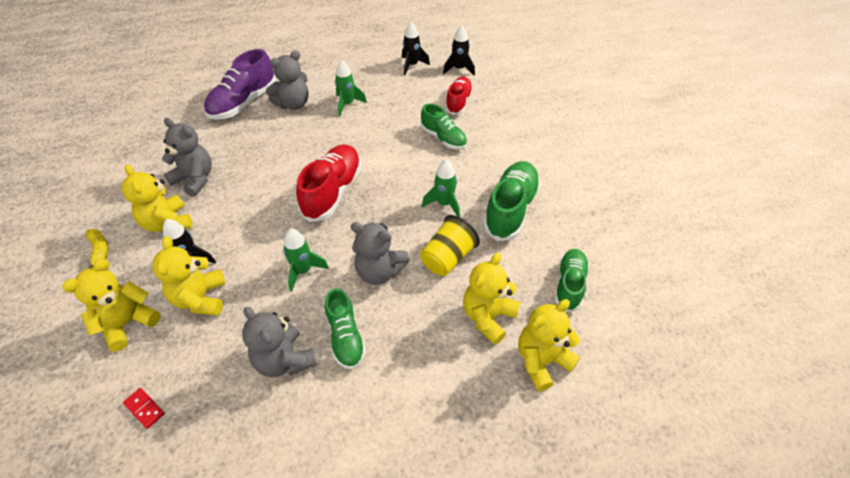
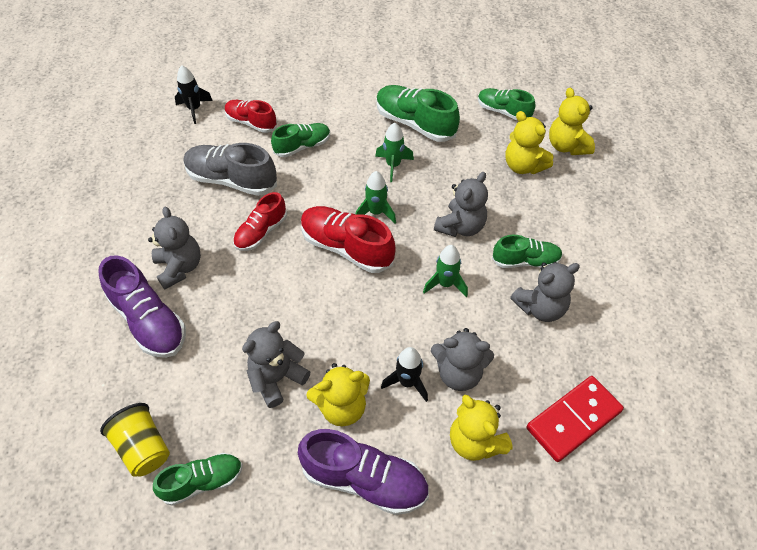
camera: 75 degrees left, 5 degrees up
(100, 251) = (364, 480): yellow banana -> purple shoe
(111, 162) = (203, 482): none -> green shoe
(144, 409) = (573, 420): red domino -> red domino, size x2.37
(200, 298) = (459, 373): yellow teddy bear -> grey teddy bear
(337, 137) = (261, 232): none -> red shoe
(347, 104) = (207, 215): green rocket -> green rocket (376, 212)
(389, 108) = (232, 180): none -> grey shoe
(412, 65) = (164, 146): black rocket -> none
(447, 258) = (458, 177): yellow cup -> yellow cup (143, 448)

